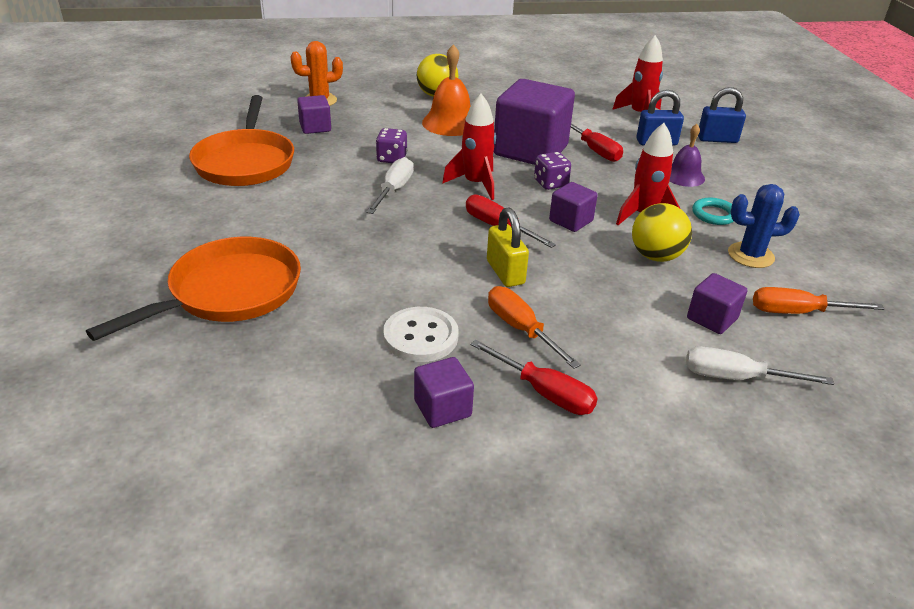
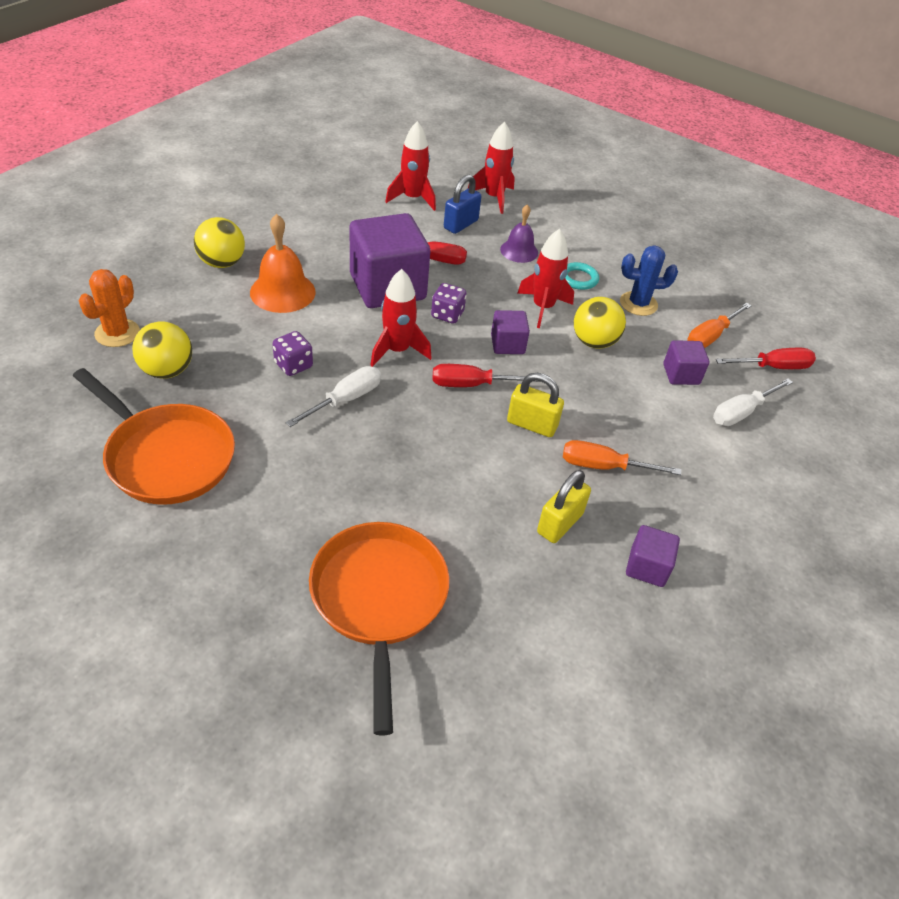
camera: 50 degrees left, 10 degrees up
(315, 127) = (167, 371): purple cube -> yellow ball
(394, 190) = (346, 399): white screwdriver -> white screwdriver turned 75 degrees clockwise
(420, 337) = (559, 523): white button -> yellow padlock
(545, 393) = (678, 505): red screwdriver -> red screwdriver (774, 367)
(717, 139) = (494, 198): blue padlock -> red rocket
(750, 255) = (638, 304): blue cactus -> blue cactus turned 45 degrees clockwise

